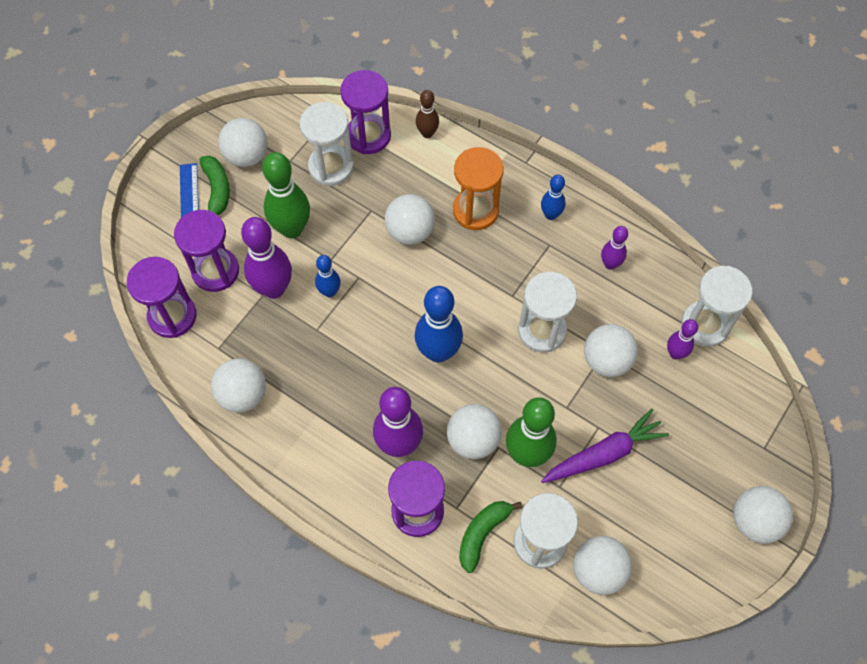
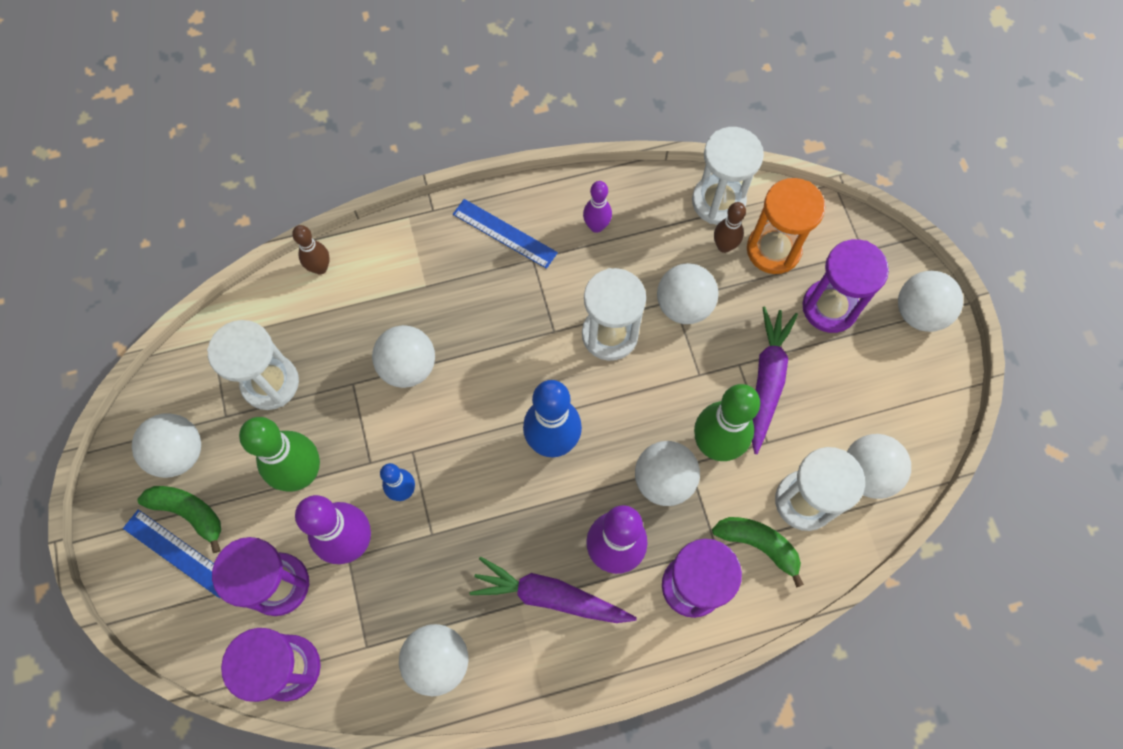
camera: 50 degrees left, 5 degrees up
(336, 428) = (550, 596): none -> purple carrot
(368, 136) = (270, 321): purple hourglass -> purple hourglass (829, 307)
(475, 210) = (440, 292): orange hourglass -> orange hourglass (773, 250)
(482, 534) = (758, 544): green banana -> green banana turned 135 degrees clockwise
(550, 215) = (504, 233): blue bowling pin -> blue ruler
(675, 353) = (724, 246): purple bowling pin -> brown bowling pin

